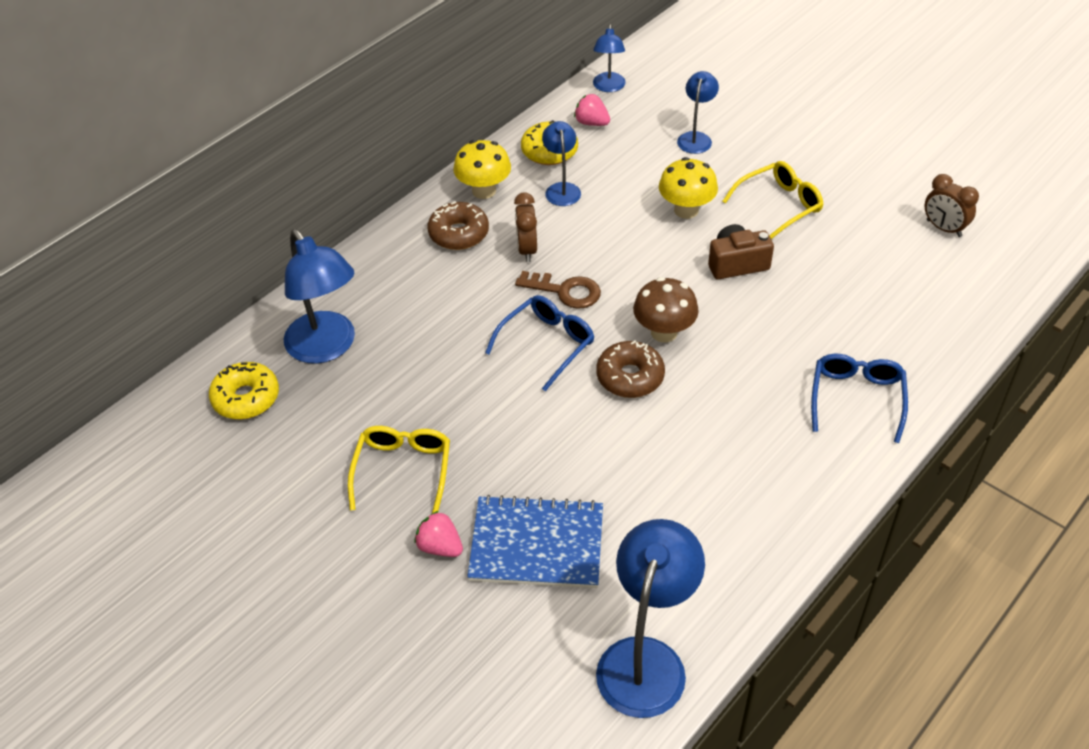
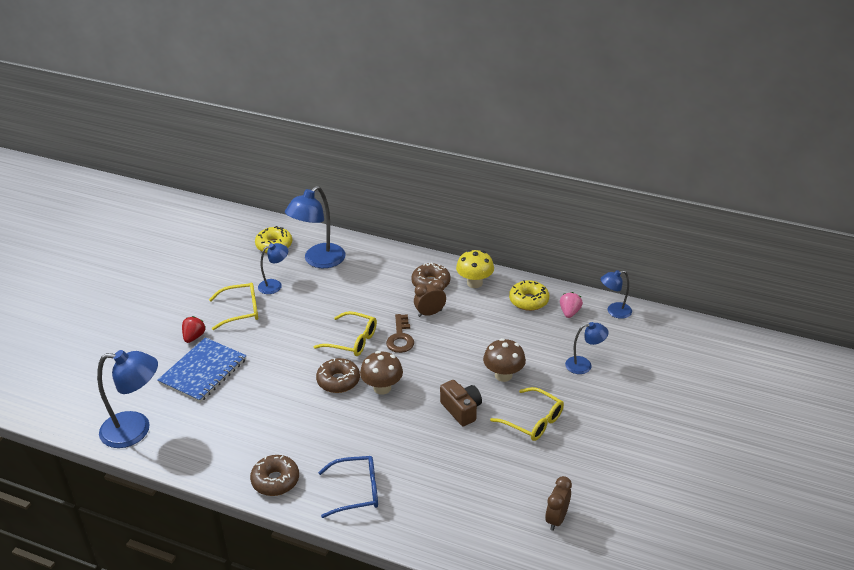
camera: 70 degrees right, 10 degrees down
(440, 547) = (194, 337): pink strawberry -> red strawberry
(537, 544) = (203, 371): blue notebook -> blue notebook turned 45 degrees clockwise
(547, 344) = (352, 340): blue glasses -> yellow glasses
(562, 189) = (494, 314): blue lamp -> blue lamp (275, 285)
(686, 210) = (503, 375): yellow mushroom -> brown mushroom
(814, 485) = (275, 480): none -> brown donut

